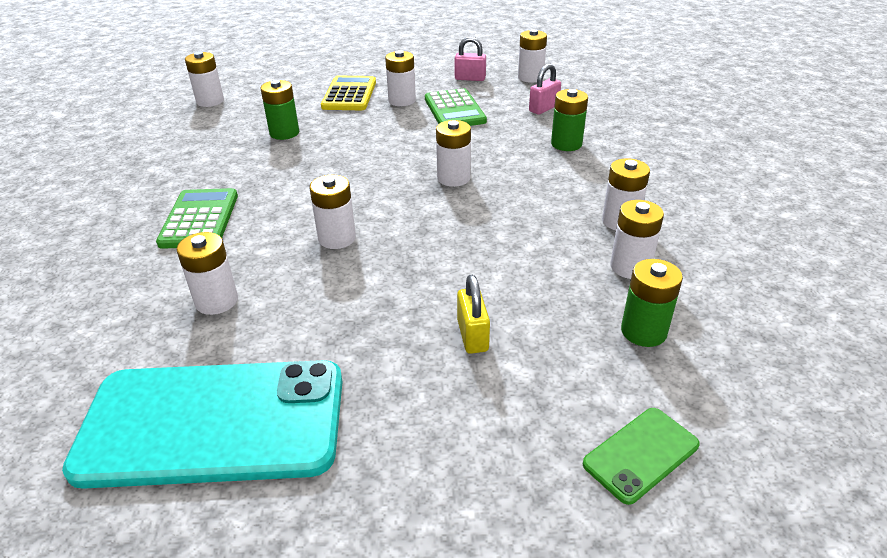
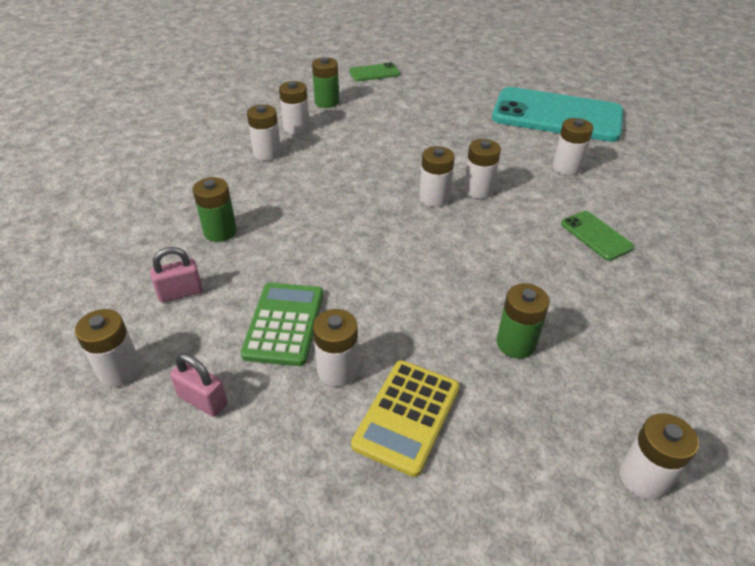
camera: 160 degrees left, 5 degrees up
(199, 219) = (596, 236): green calculator -> green phone
(453, 178) = (357, 221): white battery -> white battery (434, 198)
(472, 336) = (415, 119): yellow padlock -> none

